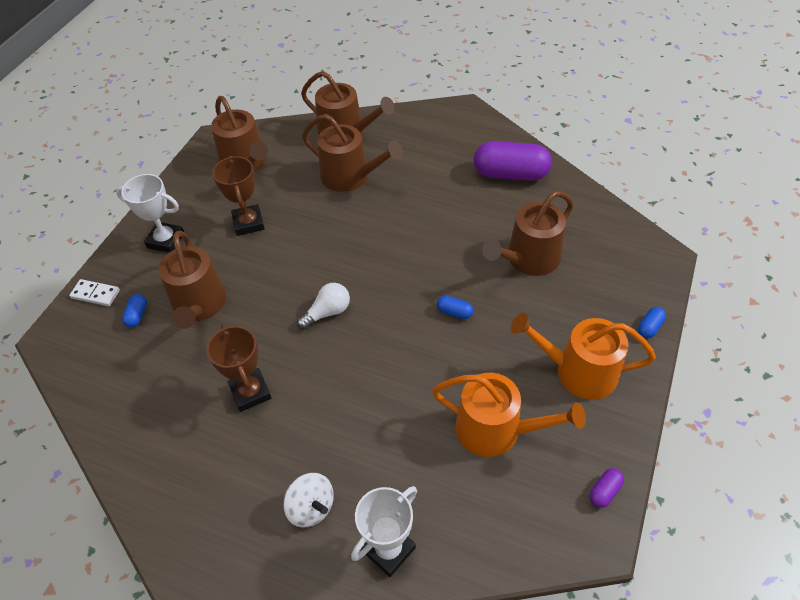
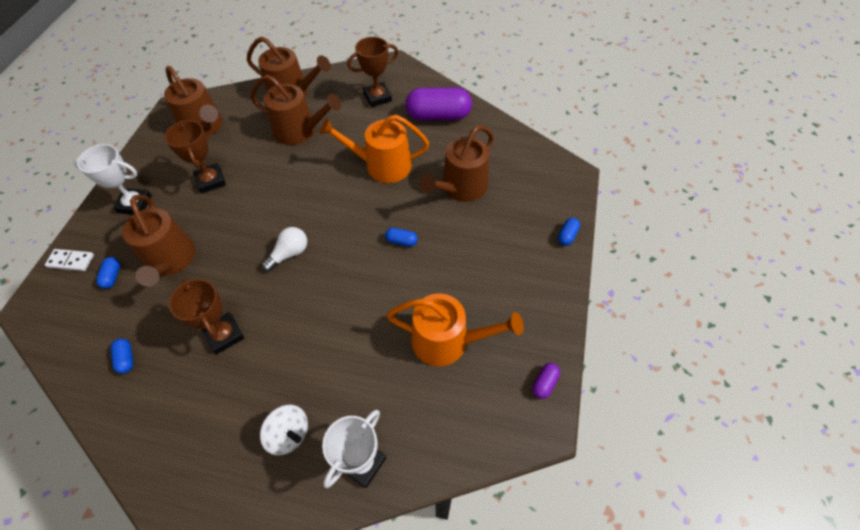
camera: 10 degrees left, 5 degrees up
(145, 404) = (126, 359): none -> blue capsule
(442, 146) = (377, 97): none -> brown trophy
(578, 371) = (512, 280): orange watering can -> orange watering can (382, 165)

